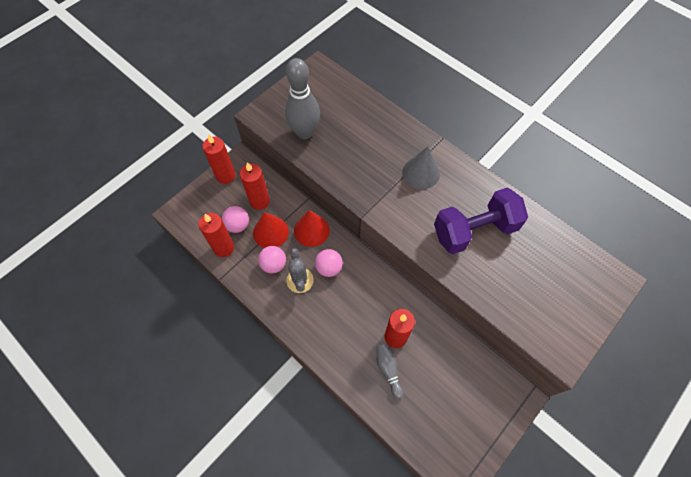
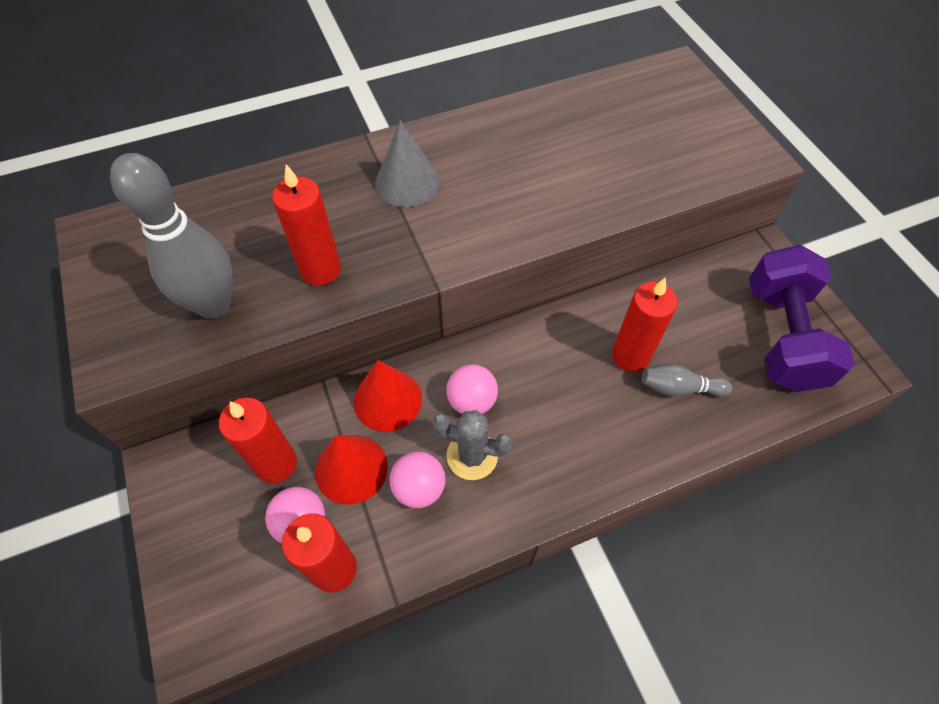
camera: 65 degrees left, 5 degrees down
(226, 176) = (177, 507): red candle -> red candle (320, 270)
(474, 230) = (539, 165): purple dumbbell -> purple dumbbell (781, 337)

